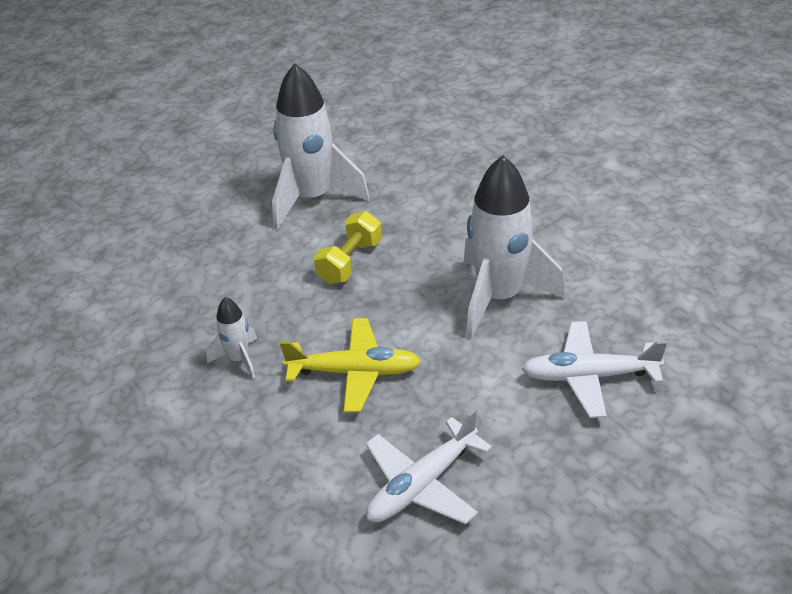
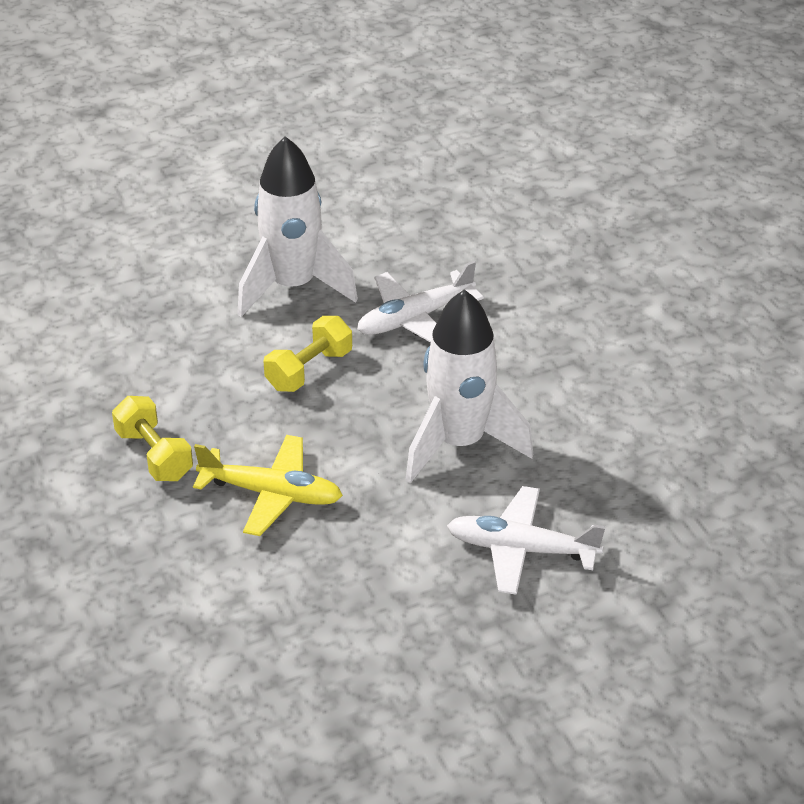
camera: 10 degrees right, 0 degrees up
(239, 359) = (154, 455): white rocket -> yellow dumbbell
(422, 485) = (300, 623): white plane -> white plane (414, 318)

